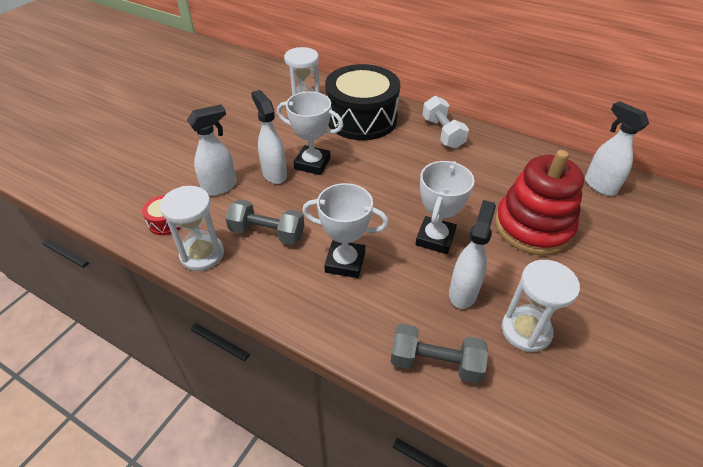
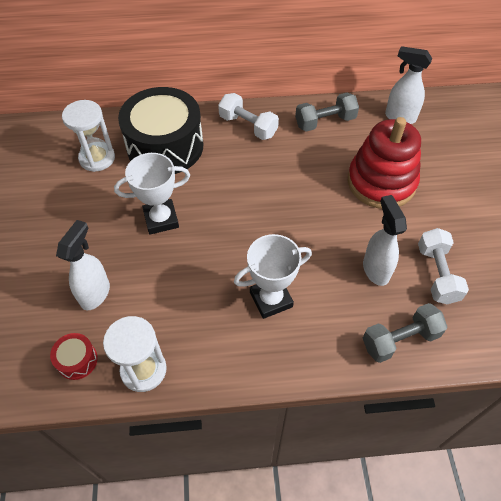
camera: 35 degrees left, 10 degrees up
(267, 233) = (183, 313): grey dumbbell -> grey dumbbell (325, 122)
(274, 174) = (135, 250): white spray bottle -> none
(435, 238) = (321, 234): white trophy -> none
(526, 330) = (437, 274): white hourglass -> white dumbbell

